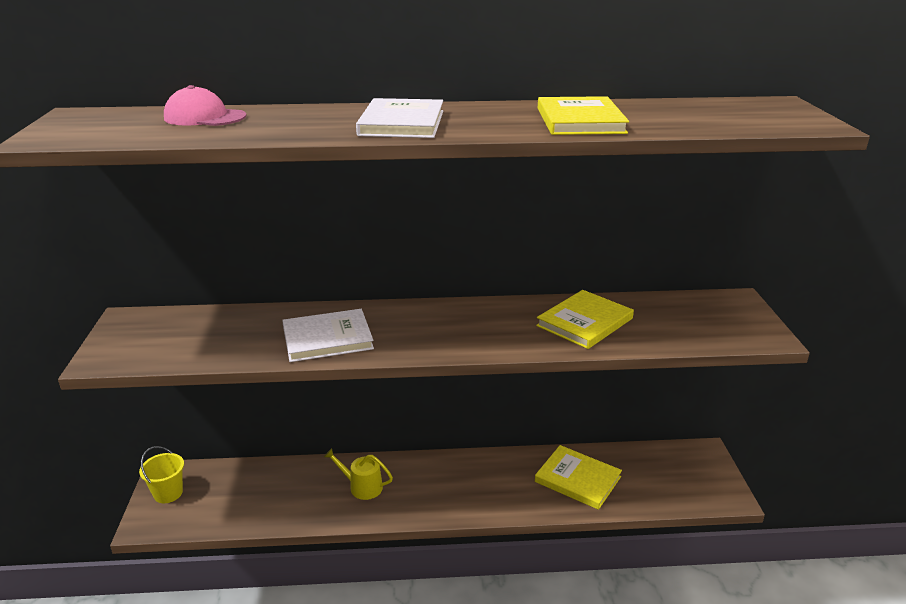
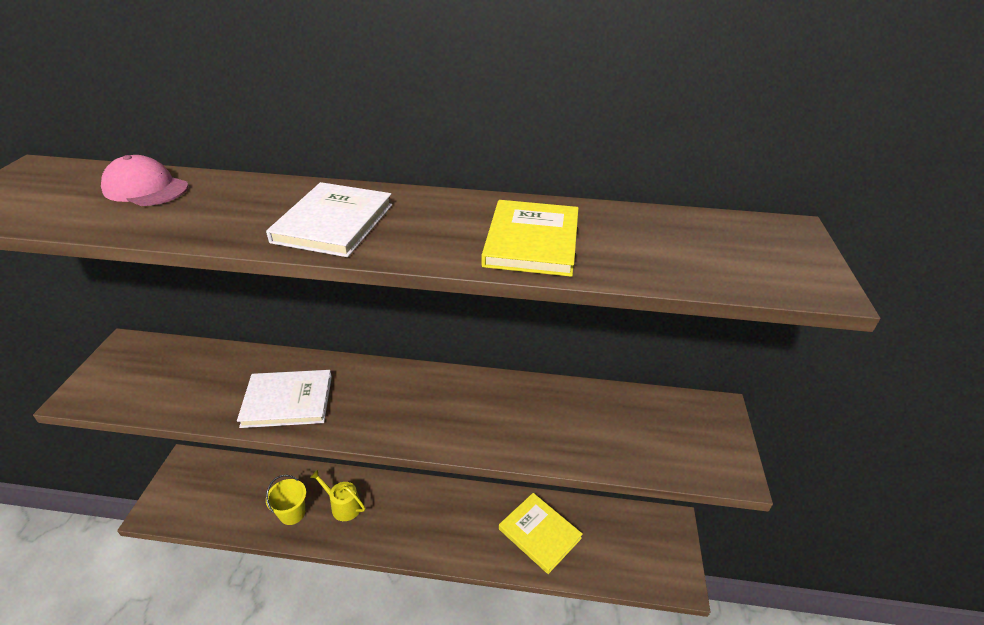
camera: 10 degrees right, 10 degrees up
(168, 493) = (181, 482): yellow bucket -> yellow bucket (292, 513)
(584, 322) = (545, 418): yellow book -> none

